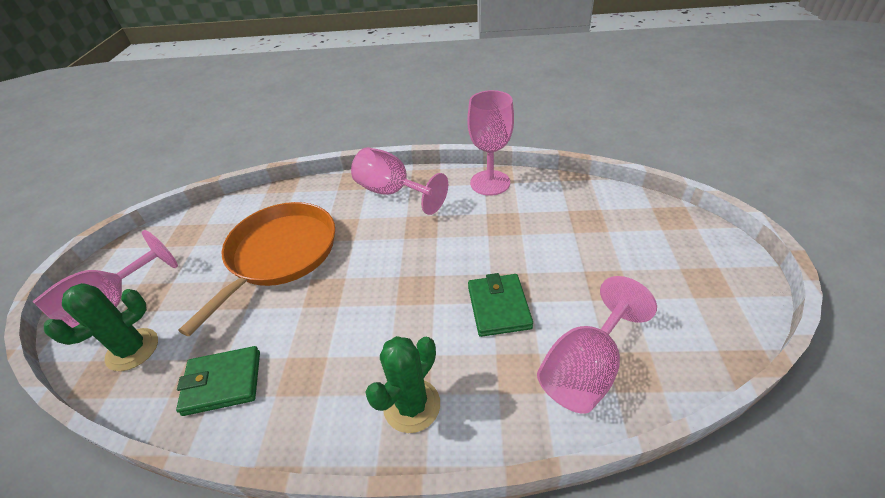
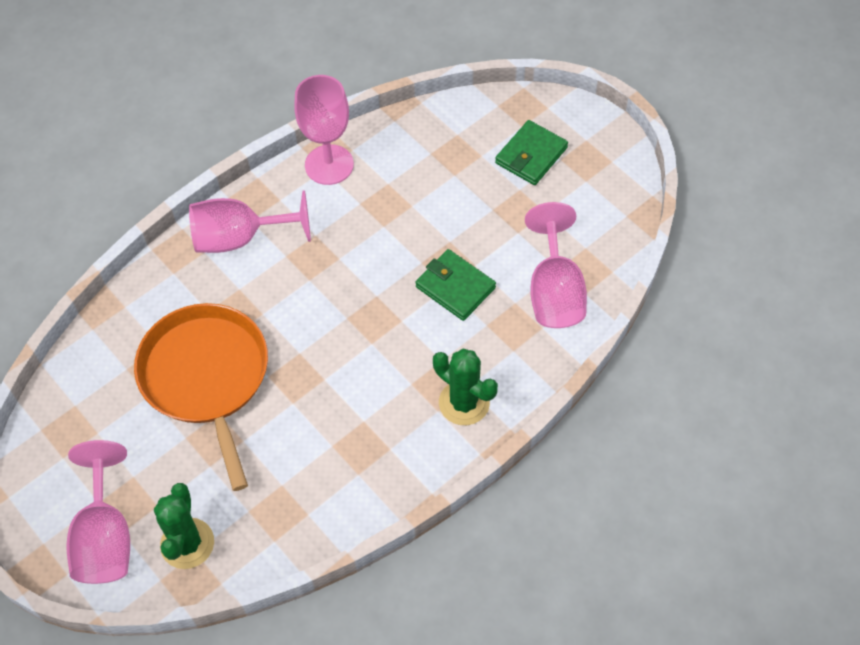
camera: 45 degrees left, 15 degrees up
(222, 383) = (305, 499): green wallet -> green wallet (531, 155)
(412, 405) = (464, 403): green cactus -> green cactus turned 45 degrees counterclockwise

